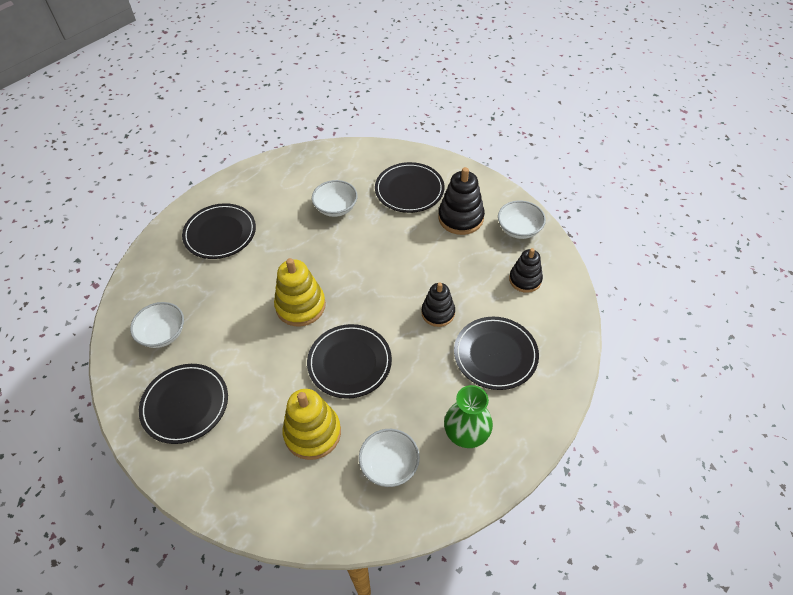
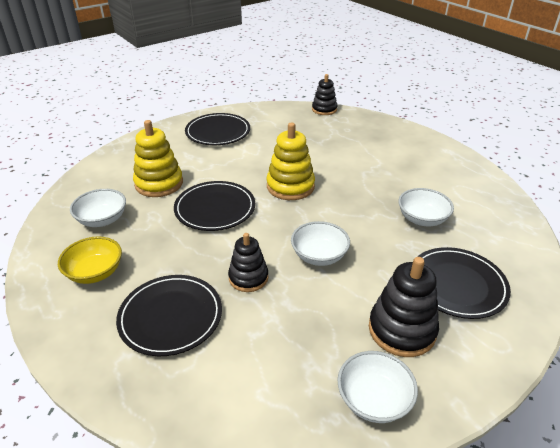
camera: 100 degrees right, 15 degrees down
(163, 334) = (285, 124): white bowl -> white bowl (319, 256)
(220, 233) = (388, 149): black plate -> none
(466, 434) = (95, 272): green vase -> yellow bowl
(525, 279) = (272, 379): black stacking toy -> black stacking toy (324, 109)

